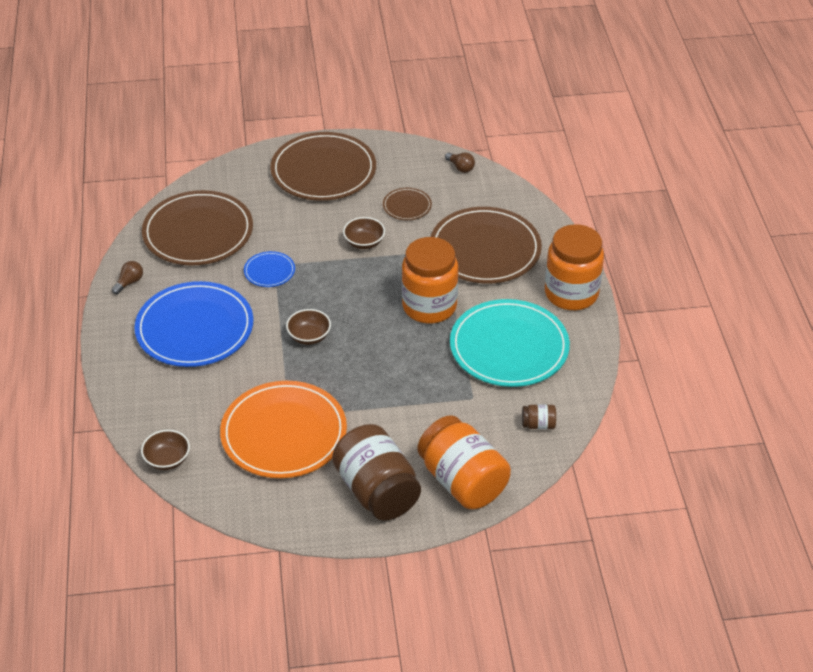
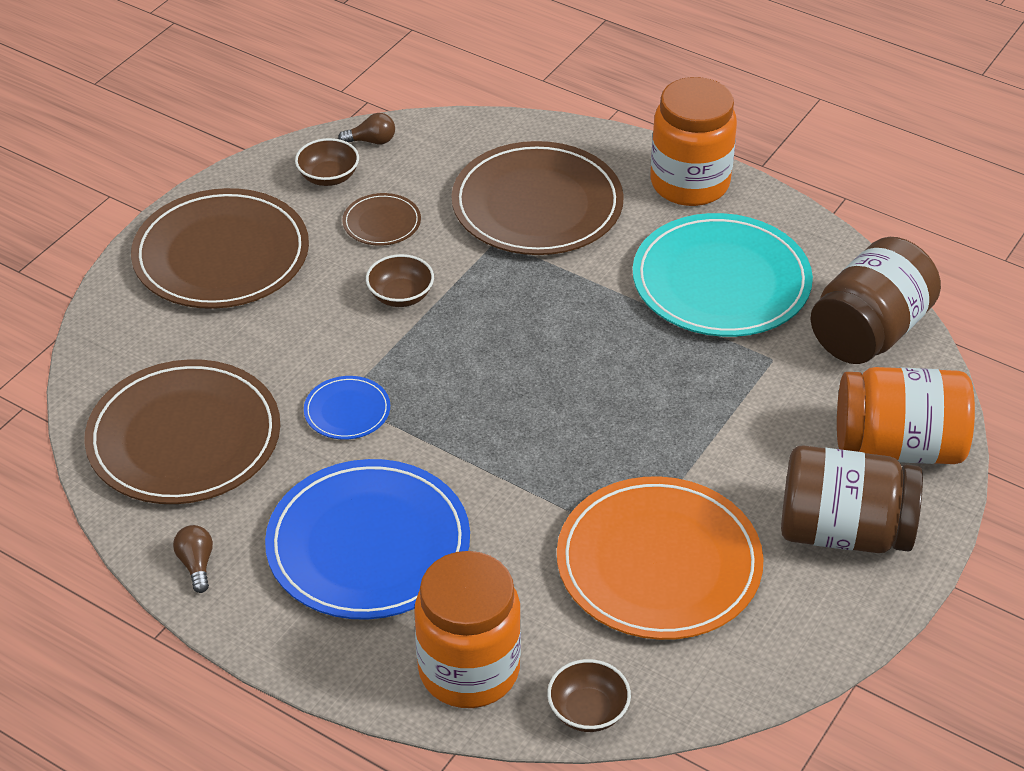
camera: 50 degrees left, 0 degrees up
(309, 336) = (511, 441): brown bowl -> brown bowl (328, 177)
(429, 306) = (580, 306): orange jar -> orange jar (469, 670)
(538, 424) = (869, 332): brown jar -> brown jar, size x2.44

